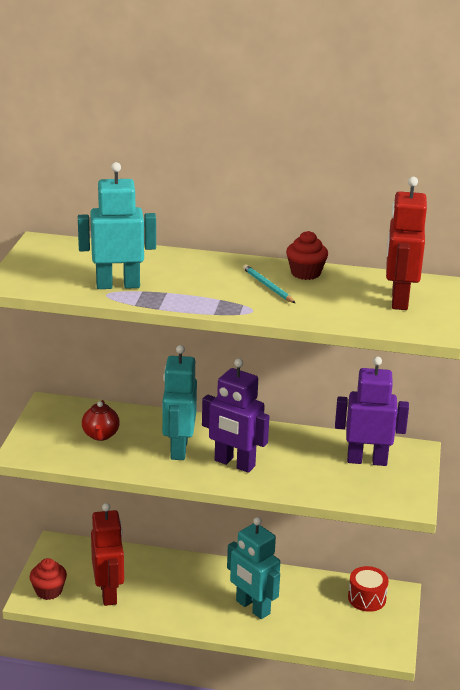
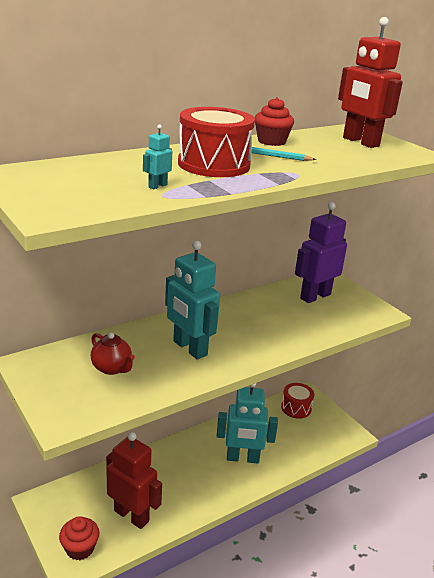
camera: 45 degrees left, 0 degrees up
(118, 285) = (157, 186): turquoise robot -> turquoise robot, size x0.41
(200, 280) = (214, 164): none -> red drum
(234, 463) = (244, 339): purple robot -> none

